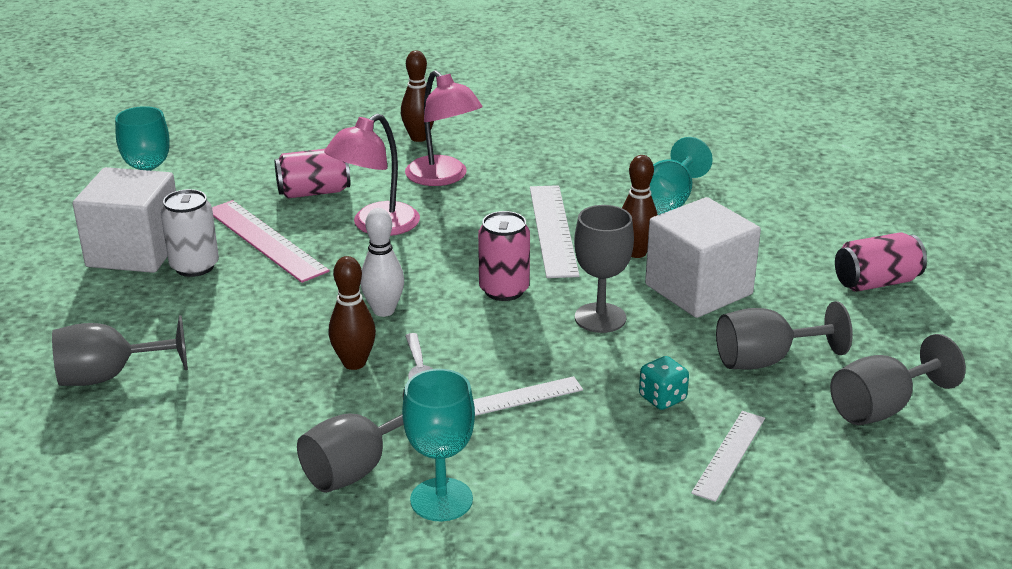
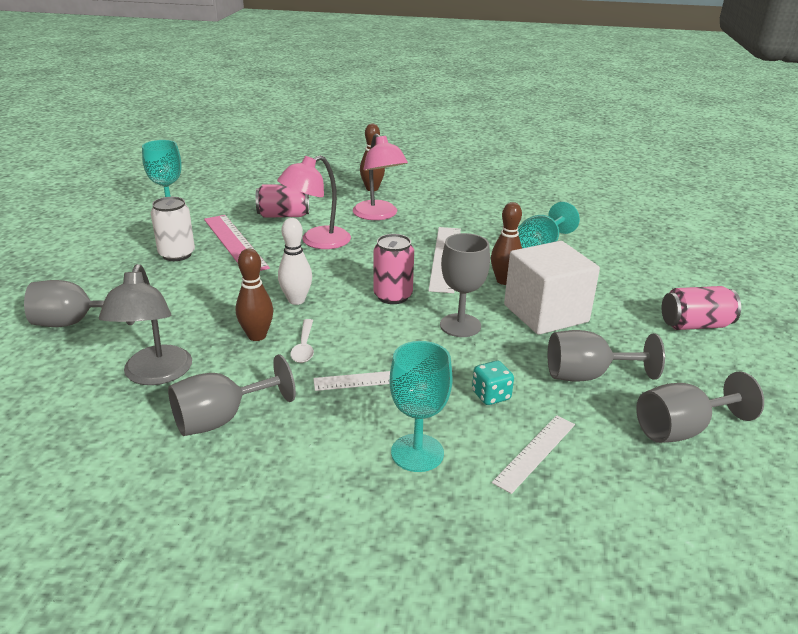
camera: 10 degrees right, 0 degrees up
(135, 251) = (142, 240): white cube -> none
(250, 428) = (155, 375): none -> grey lamp
(441, 500) = (276, 456): turquoise goblet -> turquoise goblet (417, 453)

